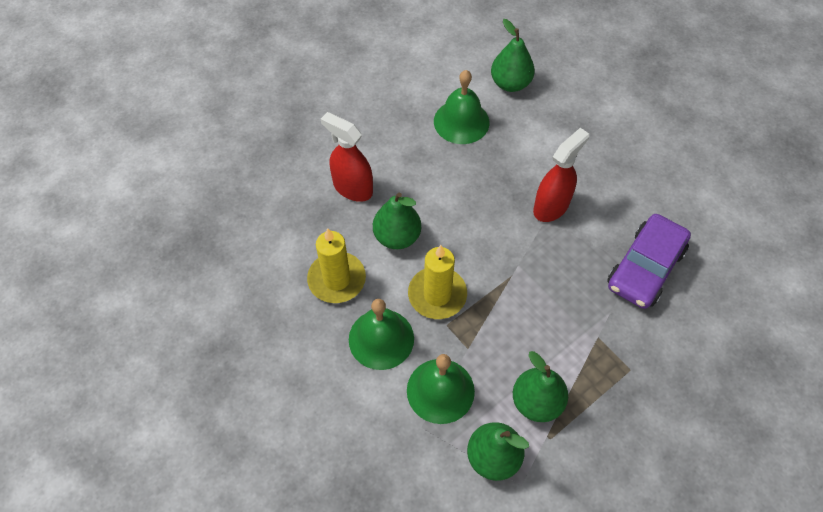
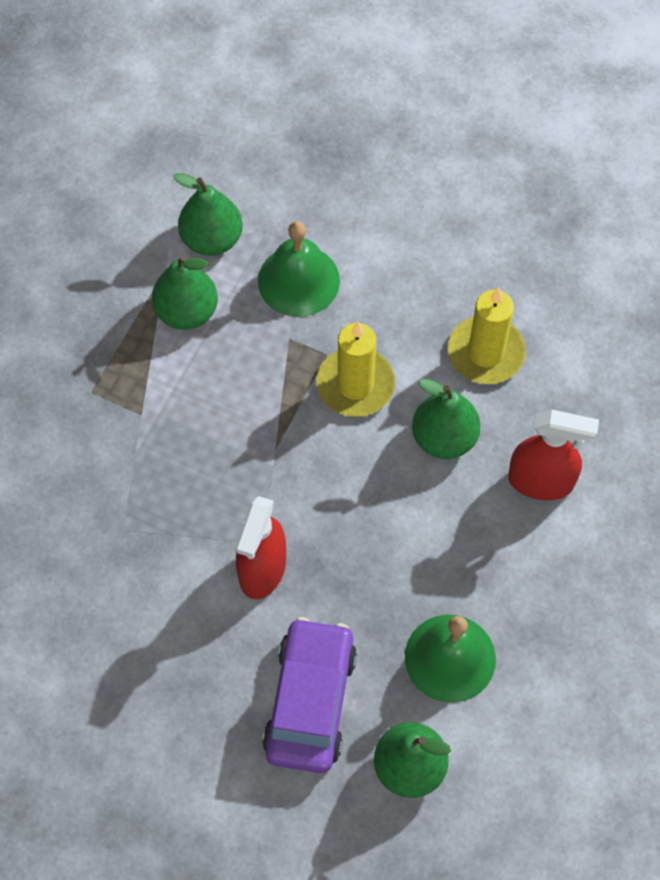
camera: 155 degrees right, 5 degrees up
(381, 339) = (393, 307): green bell -> none
(645, 268) = (108, 530): purple car -> purple car (310, 701)

